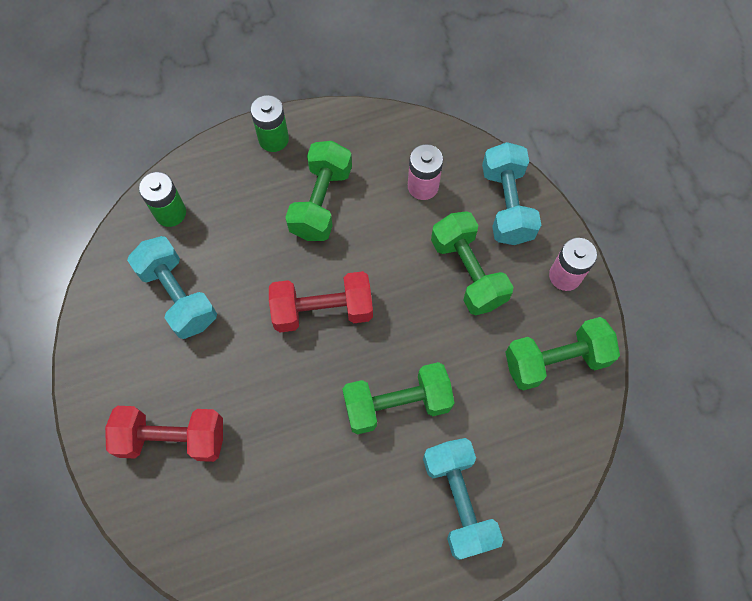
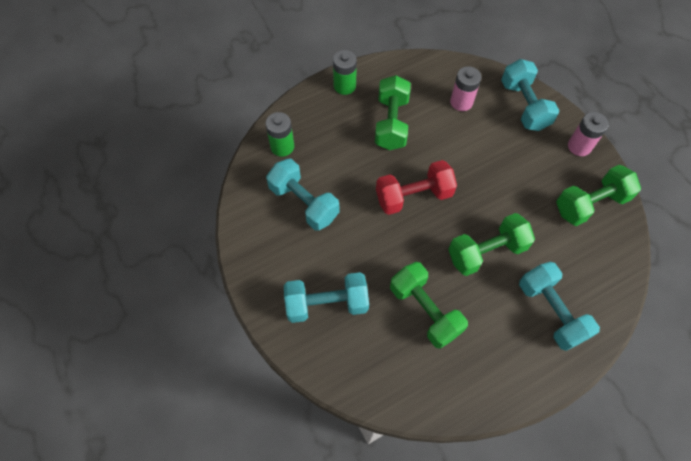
camera: 10 degrees left, 5 degrees down
(172, 438) = (327, 304): red dumbbell -> turquoise dumbbell
(467, 272) = (510, 154): green dumbbell -> green dumbbell (424, 310)

